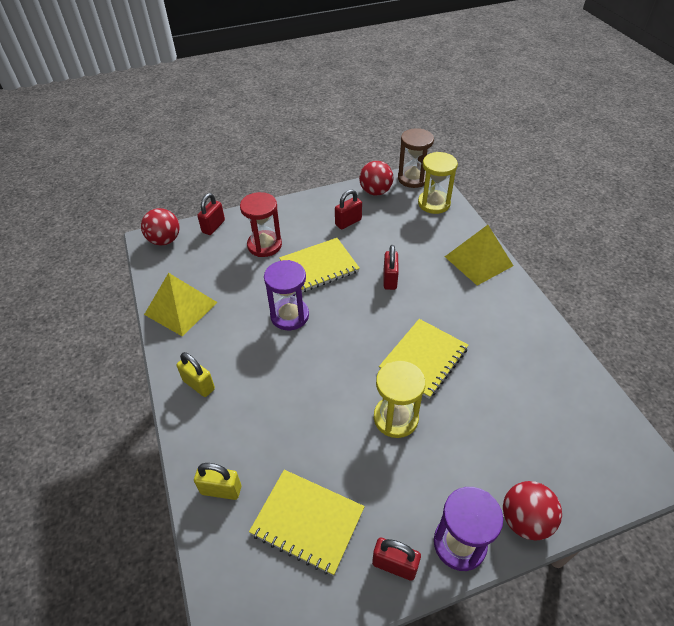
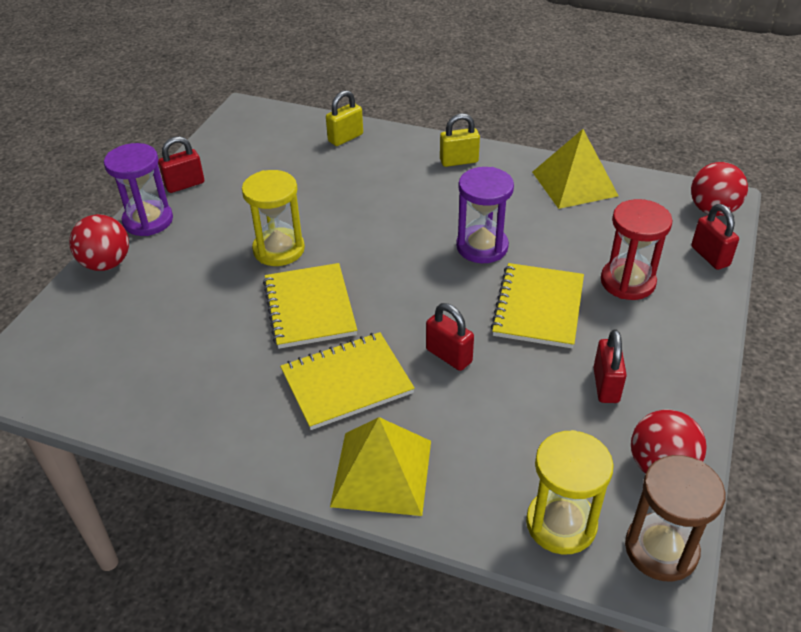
camera: 130 degrees right, 5 degrees down
(307, 522) = (268, 163): yellow notebook -> yellow notebook (346, 382)

